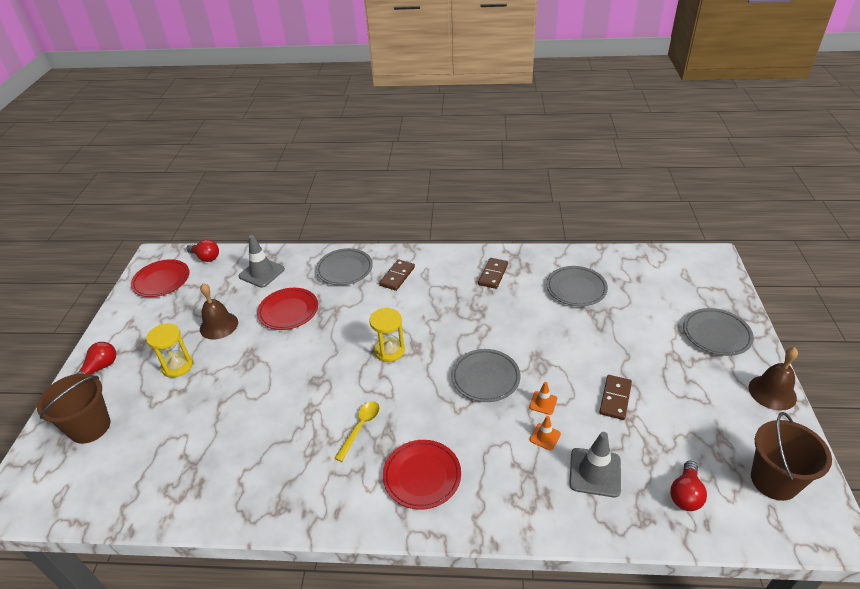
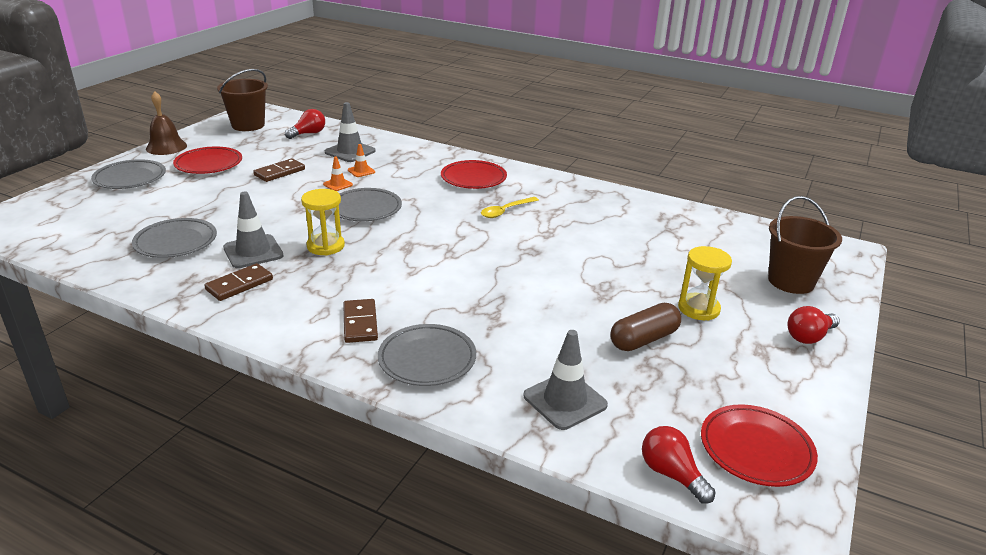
camera: 160 degrees left, 10 degrees down
(219, 325) = (644, 339): brown bell -> brown capsule
(288, 311) = (539, 327): red plate -> red plate (209, 164)
(389, 351) = (438, 251): yellow hourglass -> yellow hourglass (325, 246)
(397, 276) = (360, 323): brown domino -> brown domino turned 60 degrees counterclockwise
(517, 300) = (253, 252): none -> grey traffic cone

